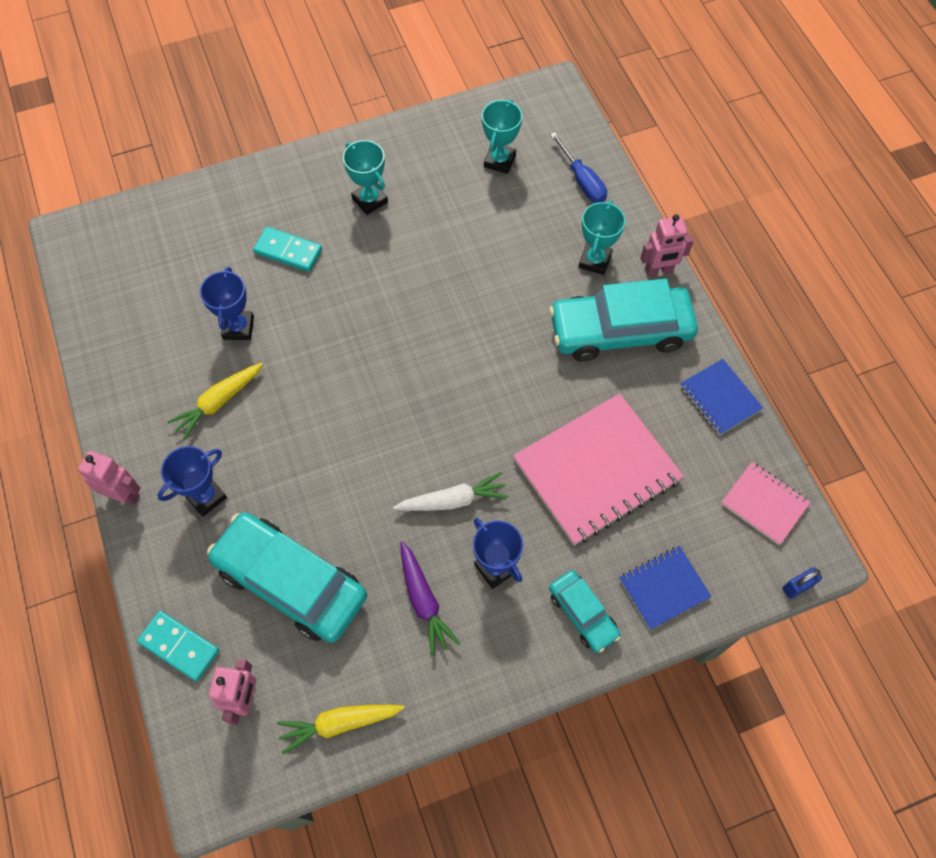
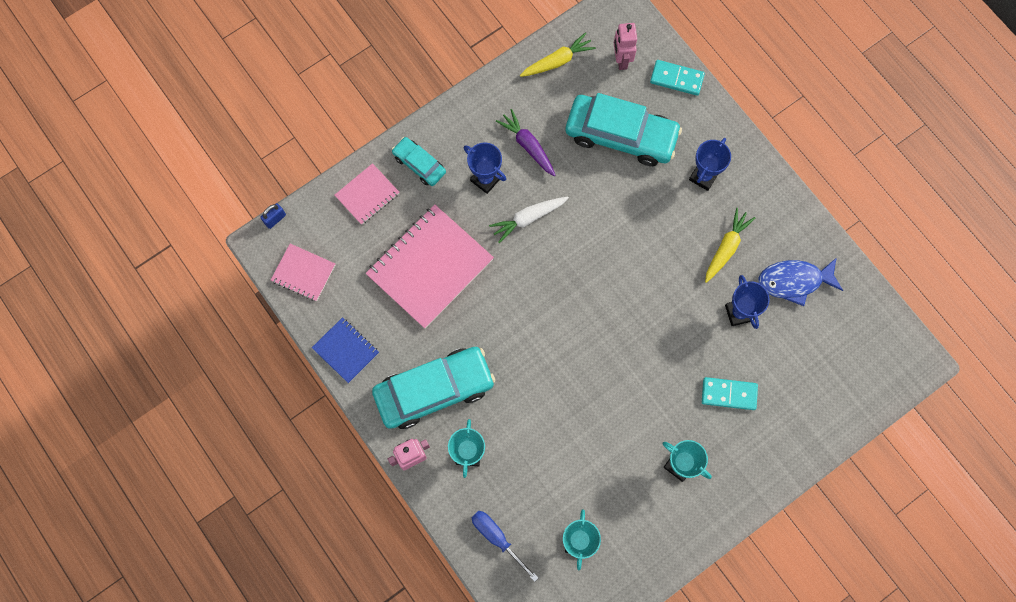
camera: 165 degrees right, 10 degrees up
(124, 495) = (761, 163): pink robot -> none
(157, 345) = (794, 281): none -> blue fish
(663, 588) = (367, 195): blue notebook -> pink notebook

